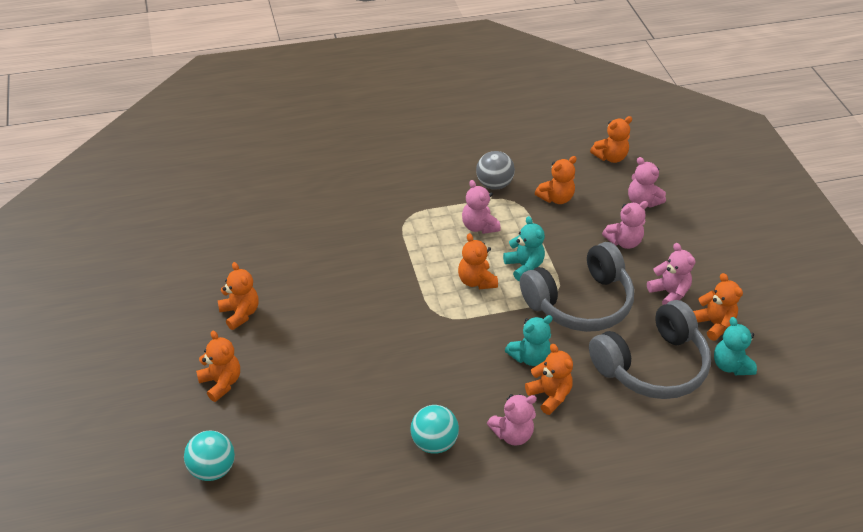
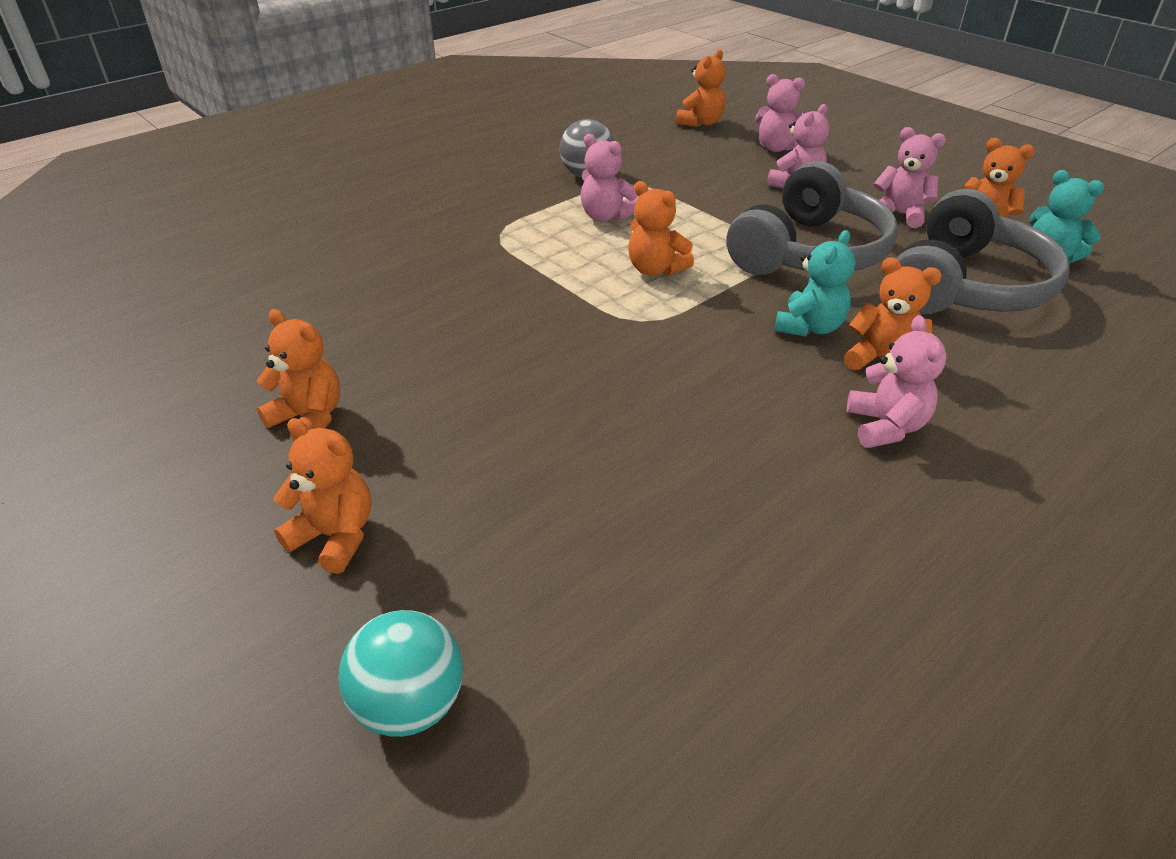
camera: 25 degrees left, 5 degrees down
(434, 442) = (785, 484): turquoise ball -> none
(512, 434) = (885, 427): pink teddy bear -> pink teddy bear turned 45 degrees counterclockwise
(524, 266) = (703, 238): turquoise teddy bear -> none
(556, 198) = (675, 168): orange teddy bear -> none

